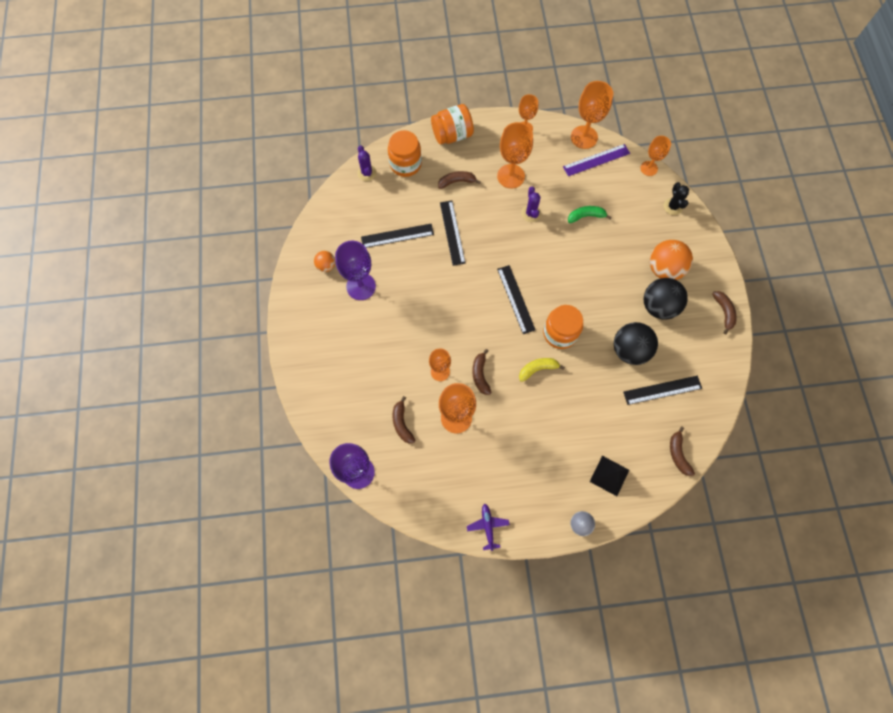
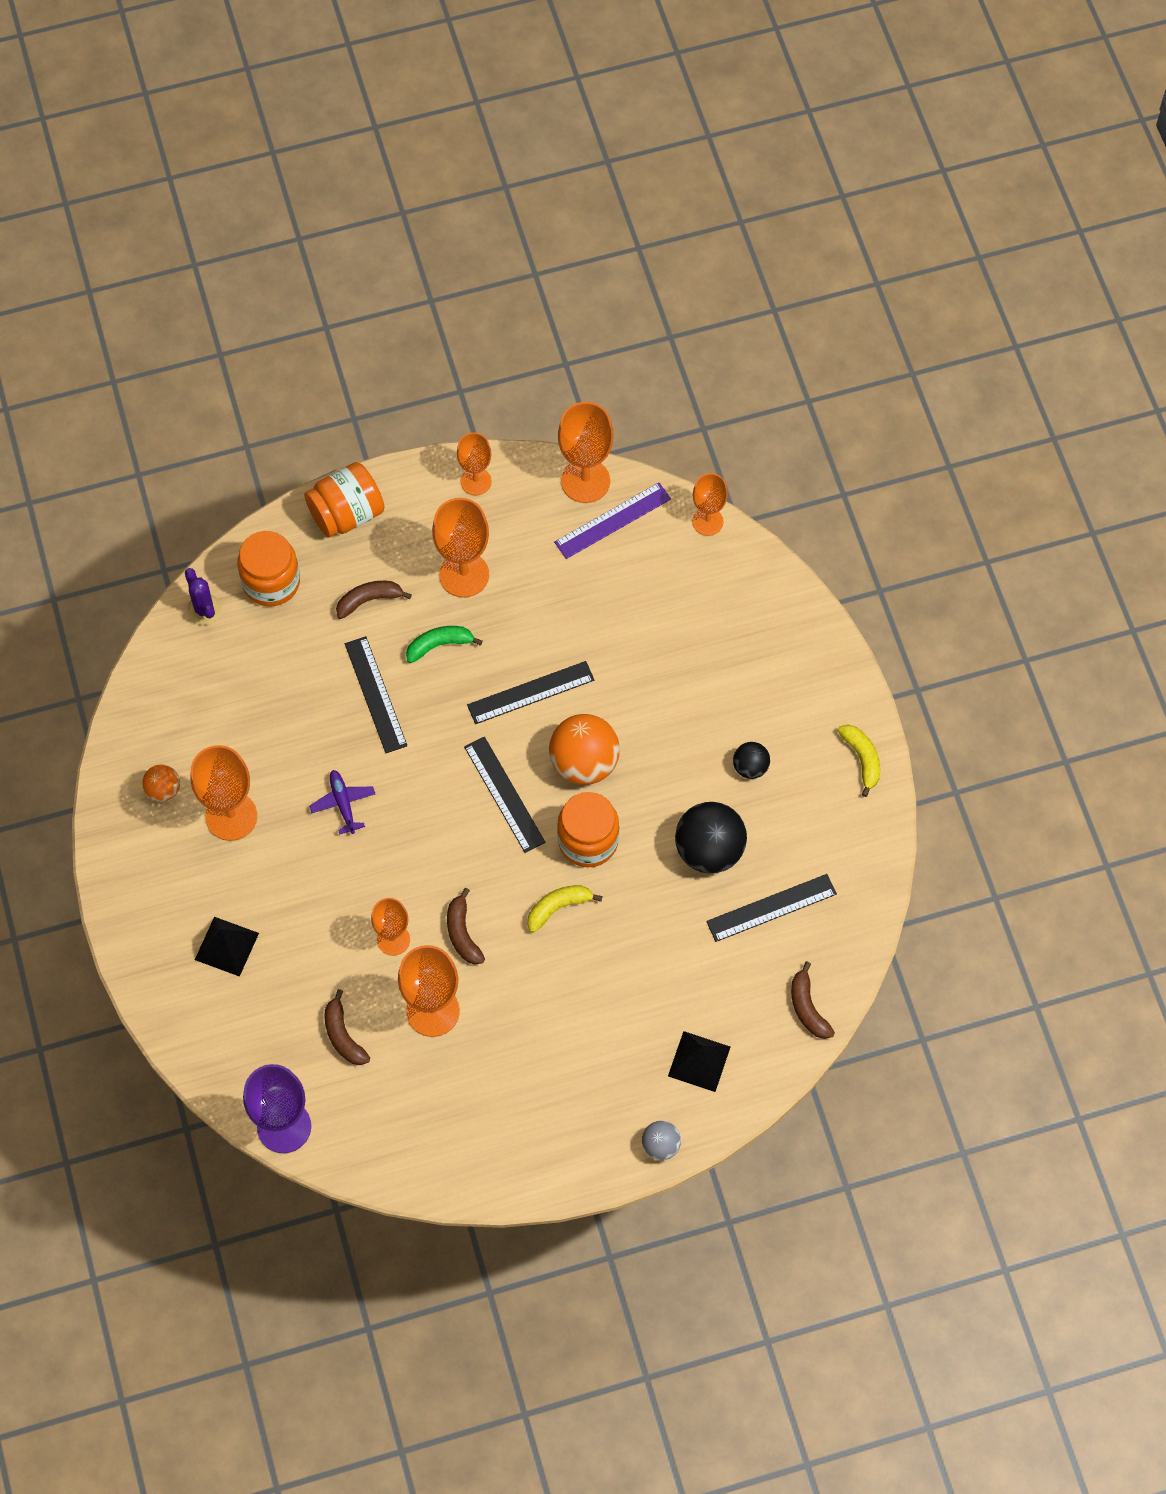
camera: 10 degrees left, 5 degrees down
(344, 359) = (226, 946): none -> black pyramid
(361, 286) = (231, 816): purple goblet -> orange goblet
(397, 236) = (279, 716): black ruler -> black ruler (530, 692)
(487, 526) = (511, 1174): purple plane -> purple plane (343, 803)
(530, 213) = (509, 638): purple cactus -> none
(586, 216) = (607, 627): green banana -> green banana (439, 645)
(658, 306) = (750, 767): black ball -> black ball, size x0.53
(664, 269) = (753, 700): orange ball -> orange ball (584, 763)
(673, 206) = (757, 585): black cactus -> none
(724, 312) = (862, 759): brown banana -> yellow banana

